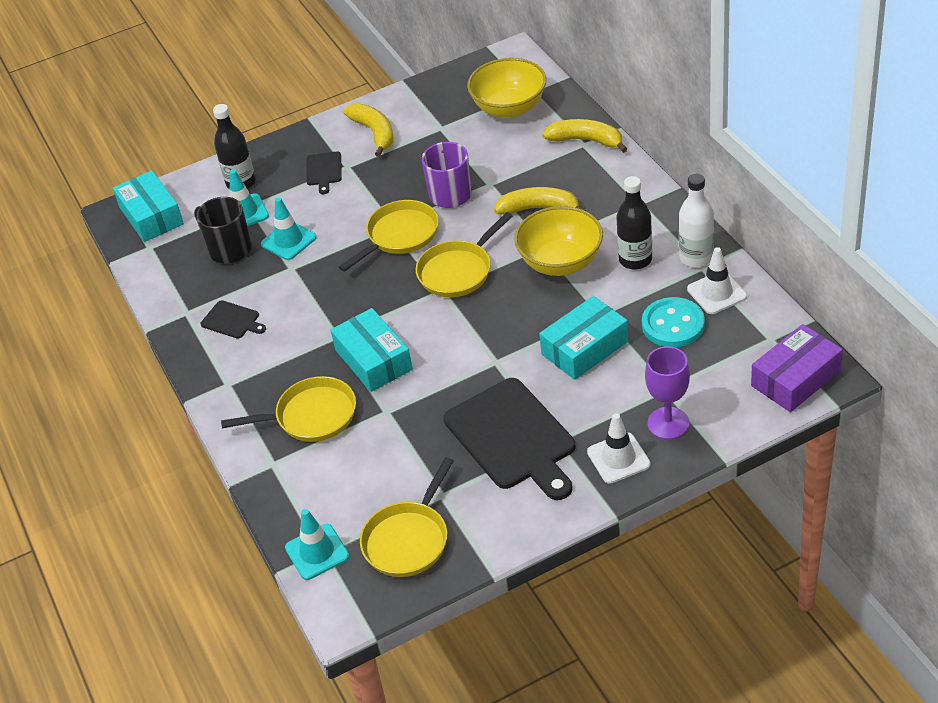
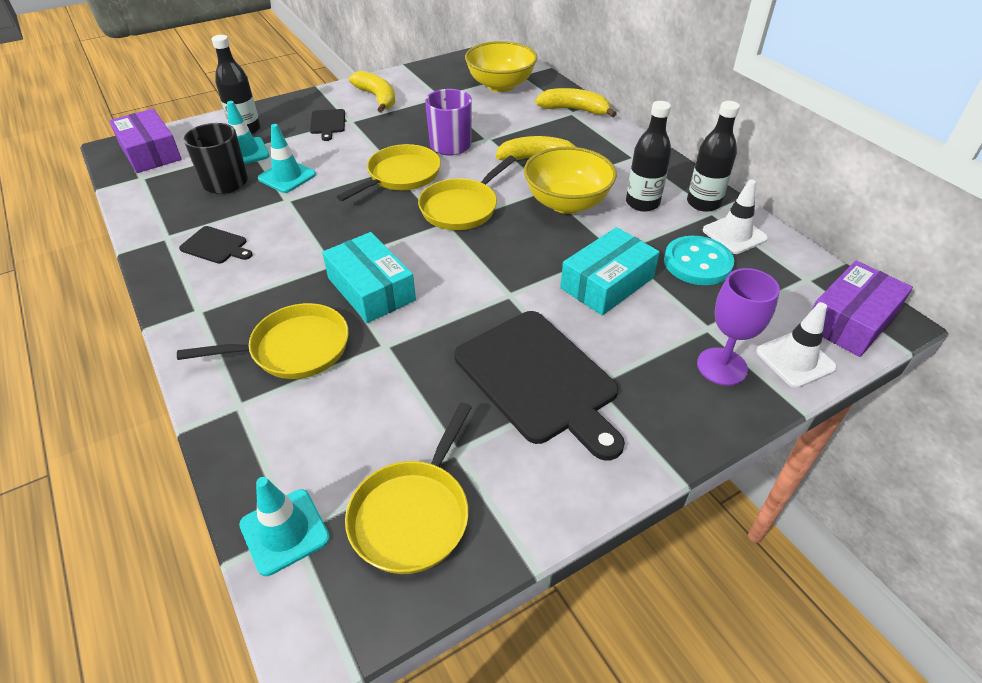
camera: 10 degrees left, 0 degrees up
(151, 216) = (150, 152): turquoise box -> purple box
(618, 458) = (673, 407): white traffic cone -> white traffic cone (795, 360)
(696, 257) = (703, 203): white bottle -> black bottle

